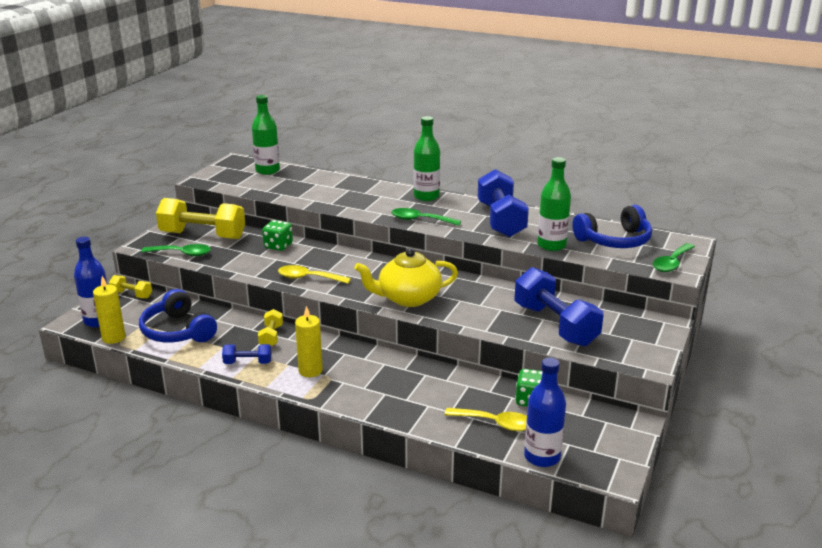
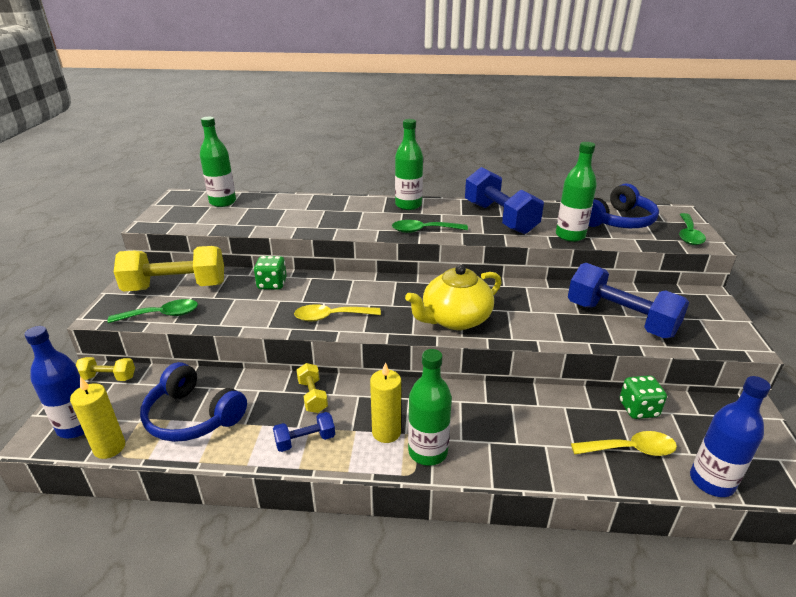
camera: 20 degrees left, 5 degrees up
(332, 389) = (428, 452): none -> green bottle

